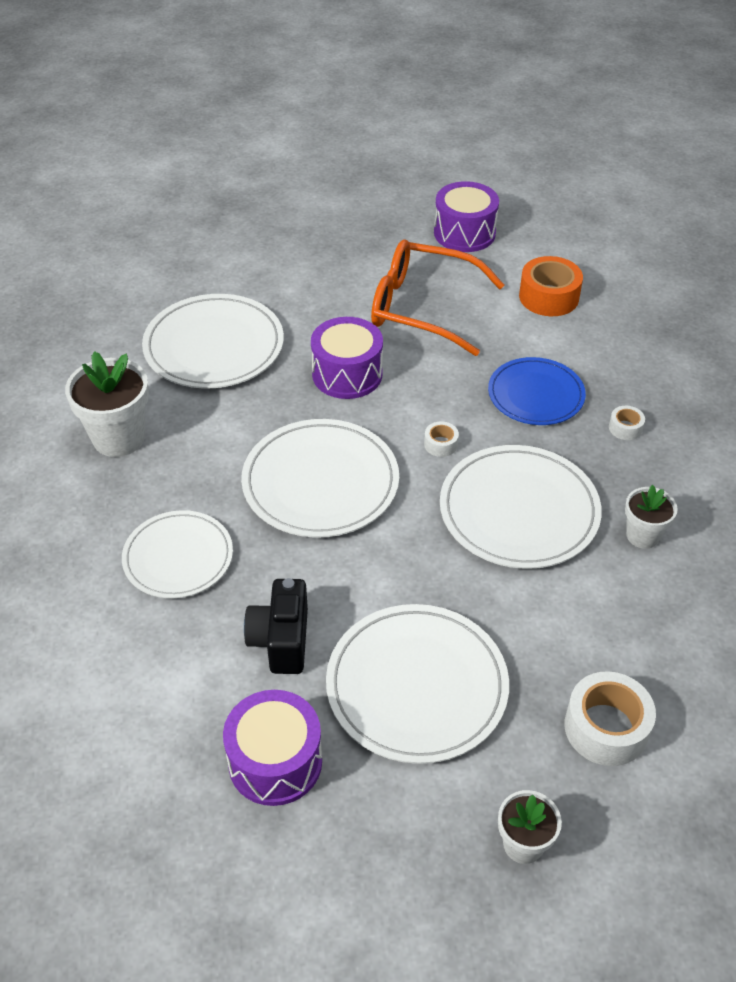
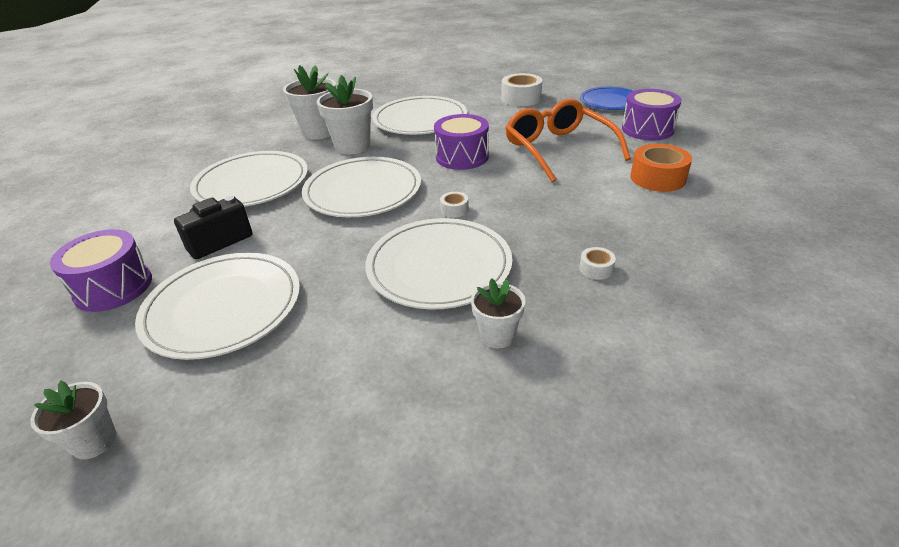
camera: 50 degrees right, 10 degrees down
(178, 557) = (252, 183): white plate -> white plate, size x1.51
(201, 433) = (352, 146): none -> white flower pot
(536, 395) = (559, 218): blue plate -> blue plate (610, 101)
(606, 728) = (259, 426): white tape -> white tape (521, 98)

